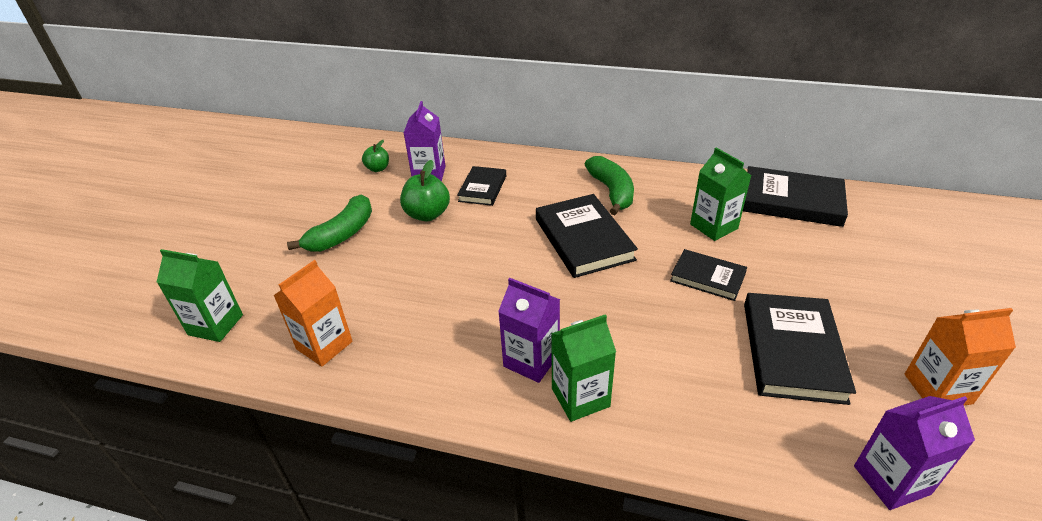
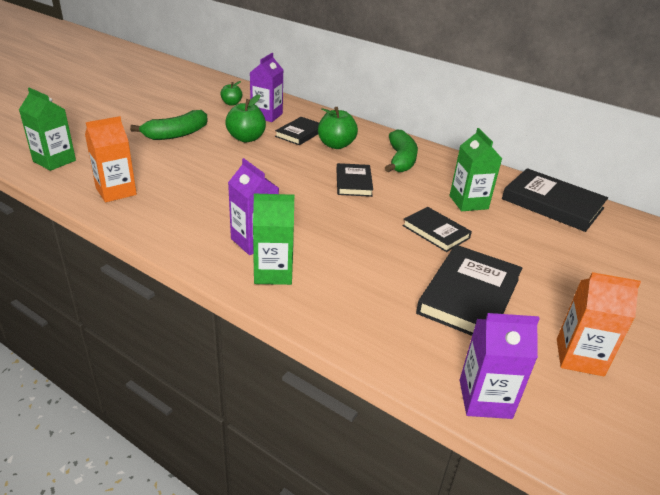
camera: 15 degrees right, 5 degrees down
(532, 192) = (336, 145): none -> green apple
(583, 239) = (353, 182): black book -> black book, size x0.60

